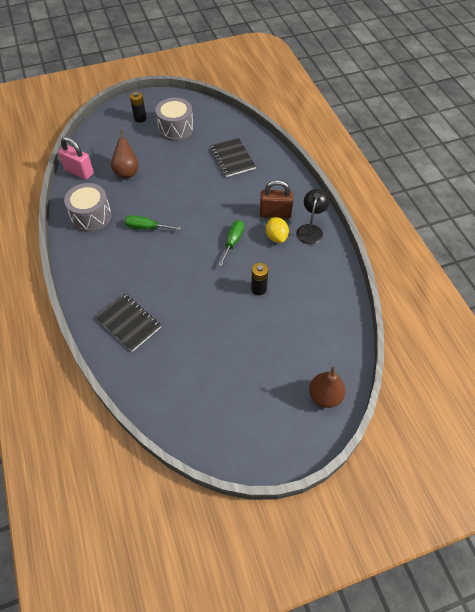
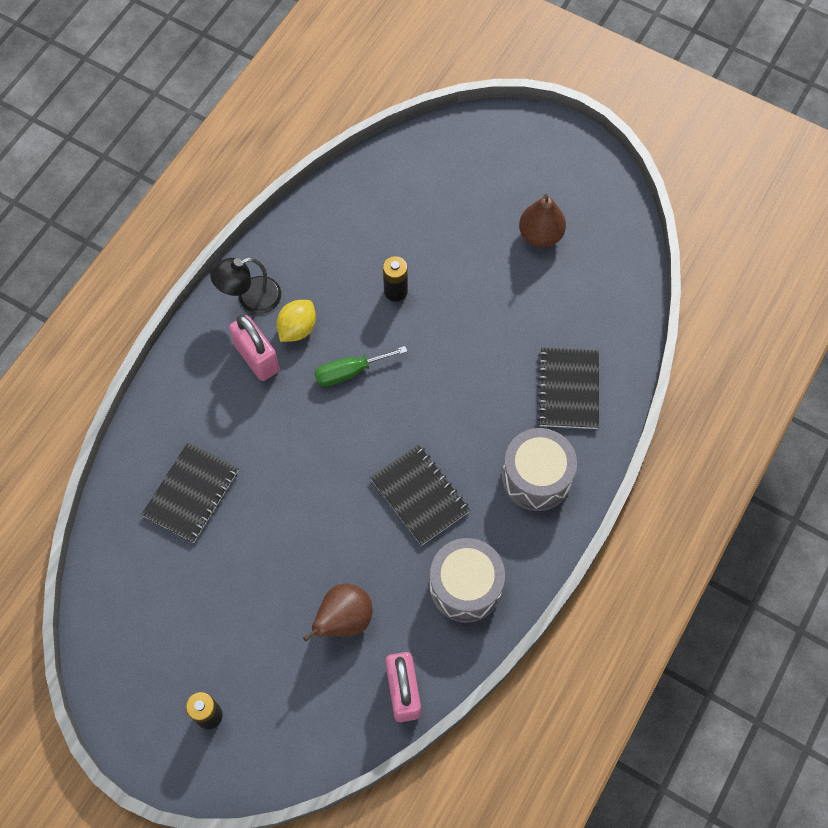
camera: 130 degrees left, 10 degrees up
(146, 228) = (419, 495): green screwdriver -> black notebook
(176, 129) = (189, 633): grey drum -> grey drum (536, 477)
(275, 213) = (257, 358): brown padlock -> pink padlock
(325, 396) = (471, 143): brown pear -> brown pear (540, 235)

